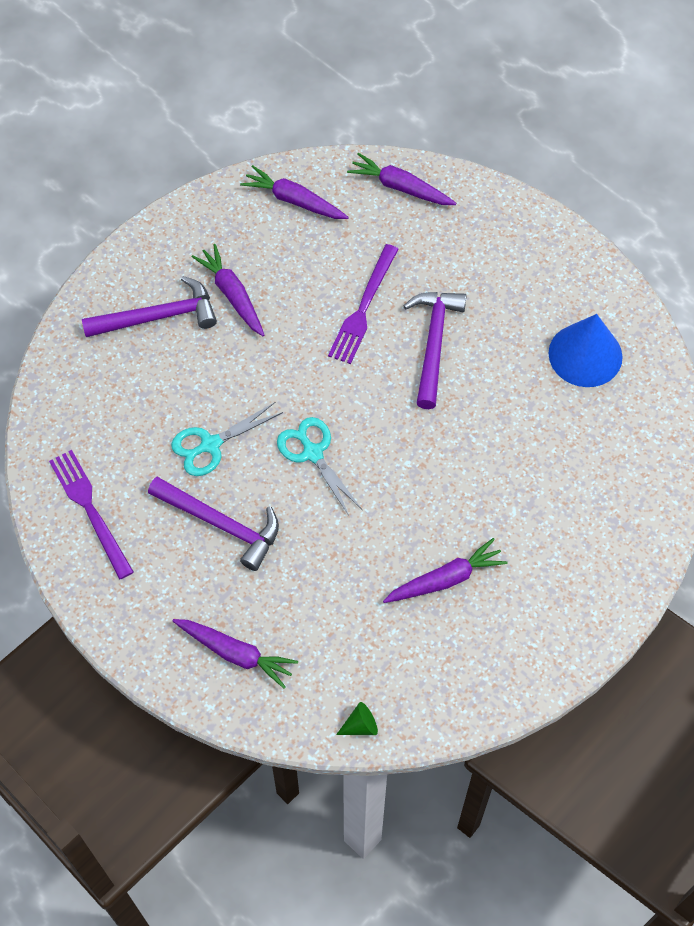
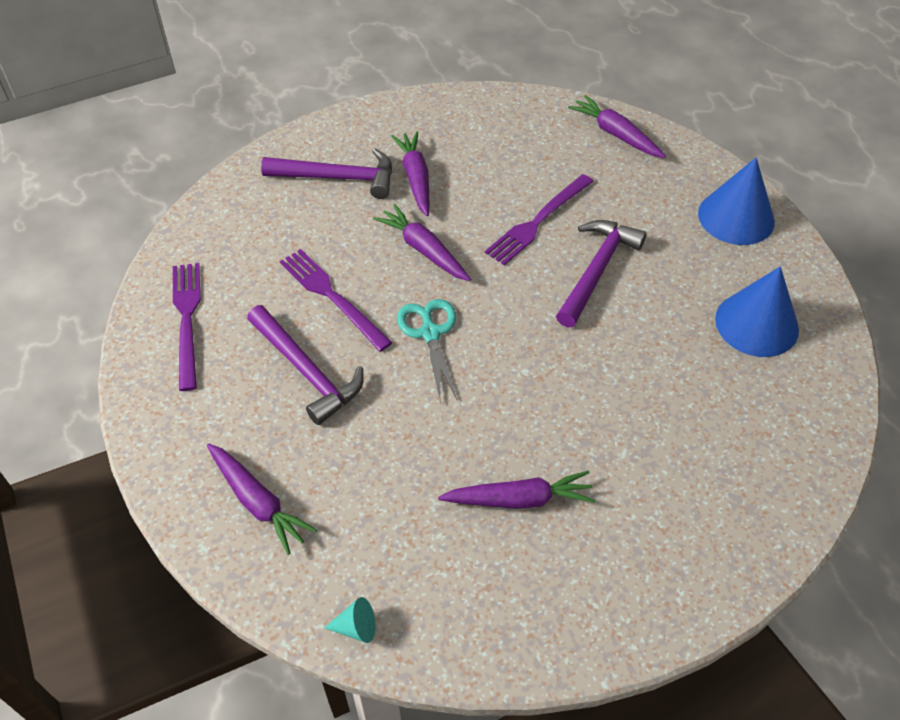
camera: 20 degrees right, 10 degrees down
(210, 445) = (332, 296): turquoise scissors -> purple fork
(294, 200) = (509, 120): purple carrot -> purple carrot (423, 250)
(360, 725) = (356, 627): green cone -> turquoise cone
(537, 249) = (736, 217): none -> blue cone

